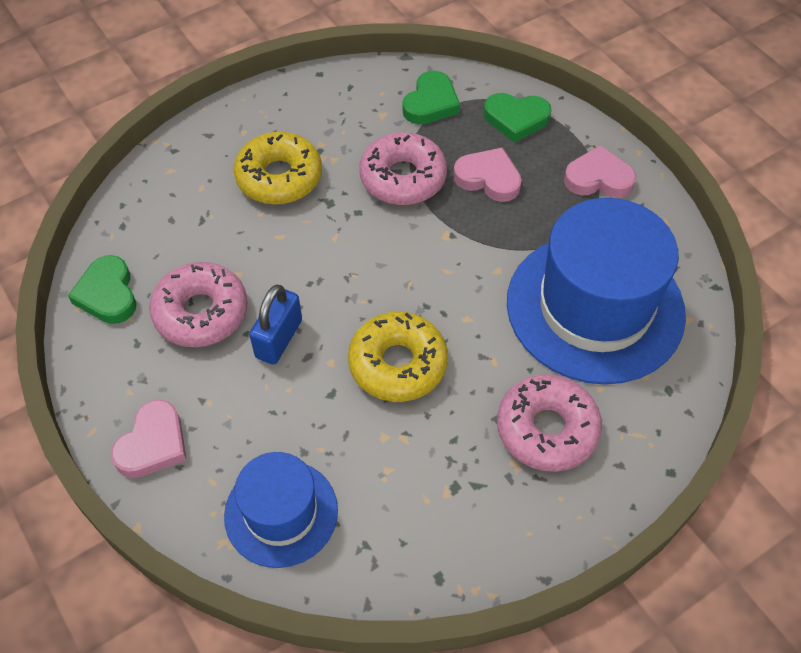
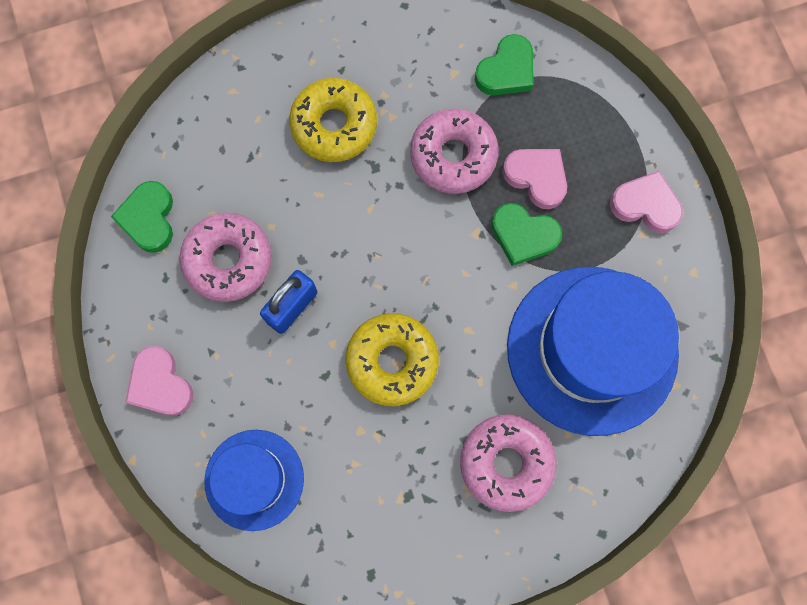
camera: 15 degrees right, 20 degrees up
(153, 444) = (160, 384): pink heart -> pink heart turned 105 degrees clockwise
(516, 119) = (586, 112): green heart -> green heart (523, 235)

